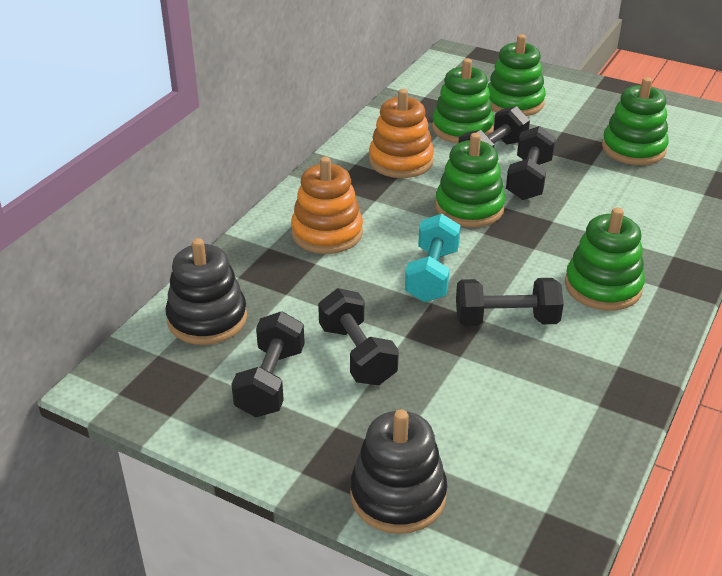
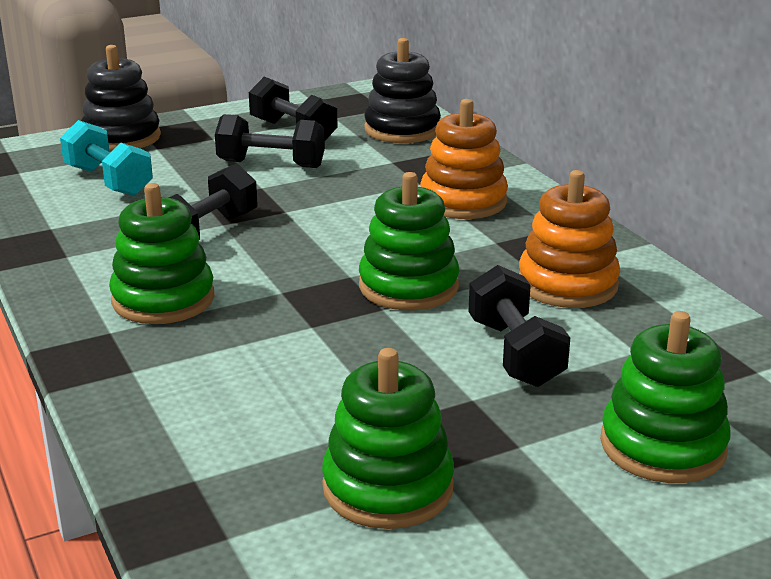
camera: 125 degrees right, 10 degrees down
(432, 275) = (322, 224): turquoise dumbbell -> turquoise dumbbell (108, 181)
(462, 128) = (614, 360): green stacking toy -> none
(529, 179) = (418, 351): black dumbbell -> none

